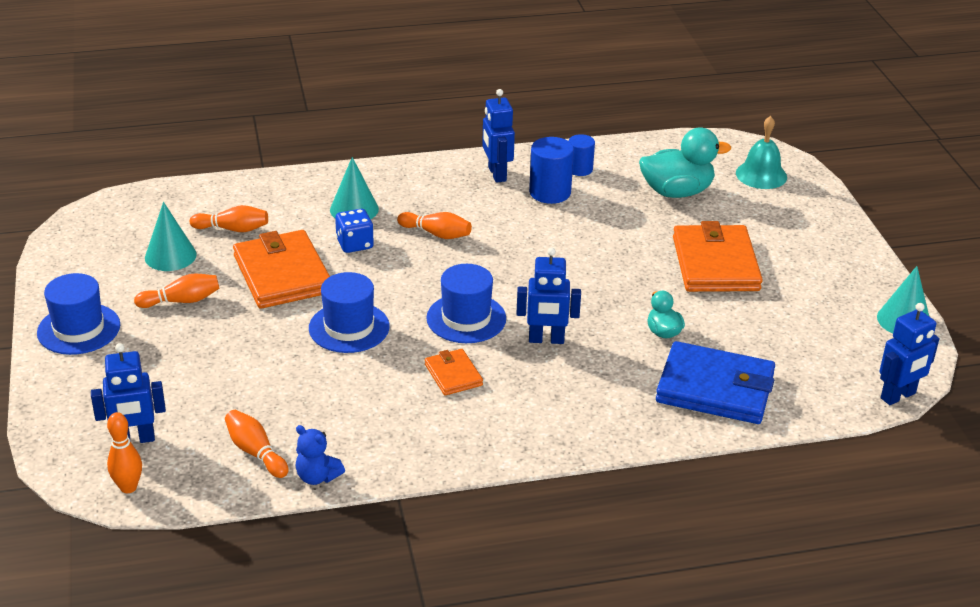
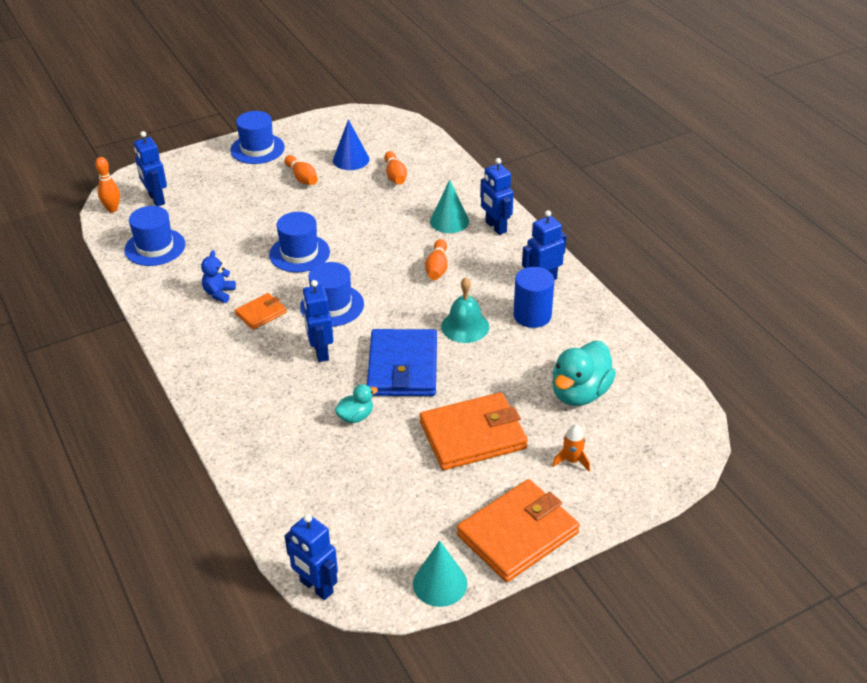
camera: 75 degrees right, 5 degrees up
(170, 256) = (351, 159): turquoise cone -> blue cone
(255, 452) = (155, 247): orange bowling pin -> blue hat
(282, 274) = (350, 210): orange wallet -> orange wallet (517, 534)
(317, 477) = (136, 278): blue teddy bear -> blue teddy bear (219, 293)
(355, 244) = (403, 232): blue dice -> none
(385, 182) = (495, 227): none -> blue robot
(579, 169) = (581, 326): blue cylinder -> none
(677, 192) = (580, 393): turquoise duck -> turquoise duck turned 60 degrees clockwise
(715, 388) = (289, 459): blue wallet -> blue wallet (403, 367)
(761, 175) = (647, 448): turquoise bell -> turquoise bell (465, 326)
(766, 216) = (572, 461): none -> orange rocket

